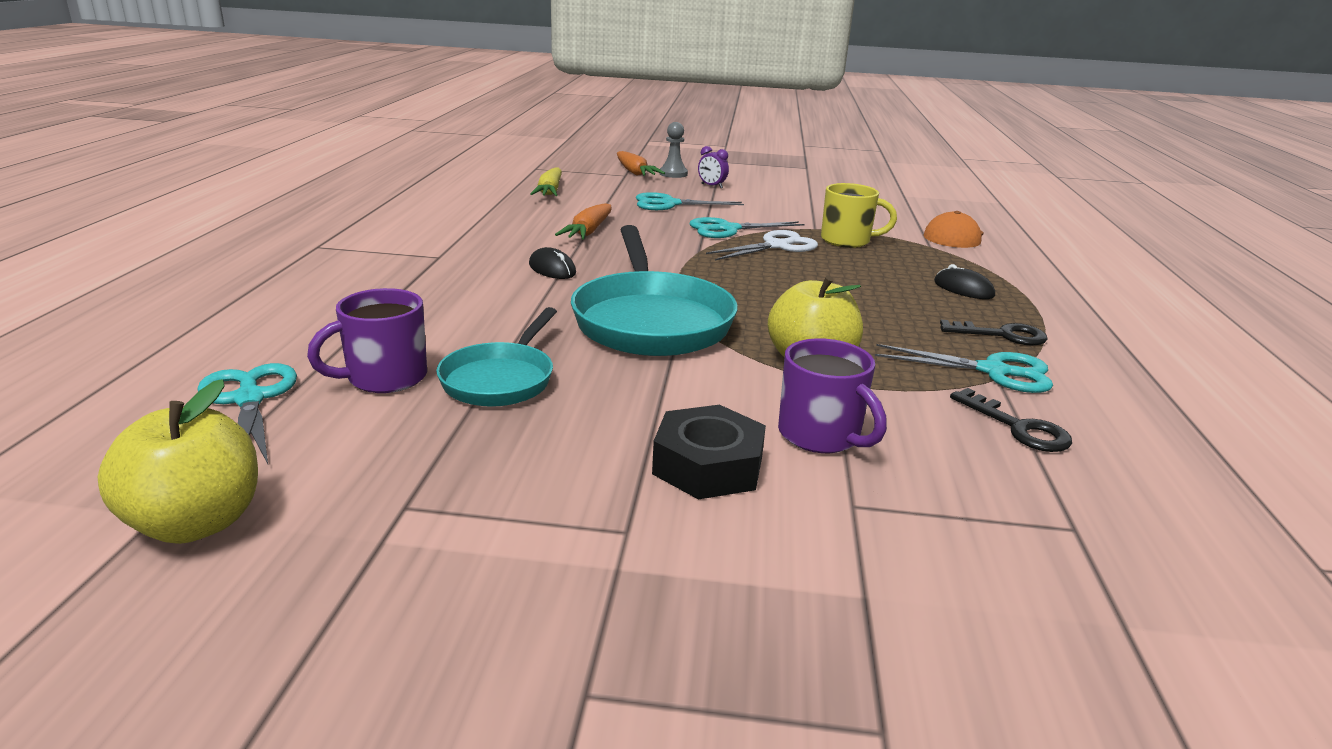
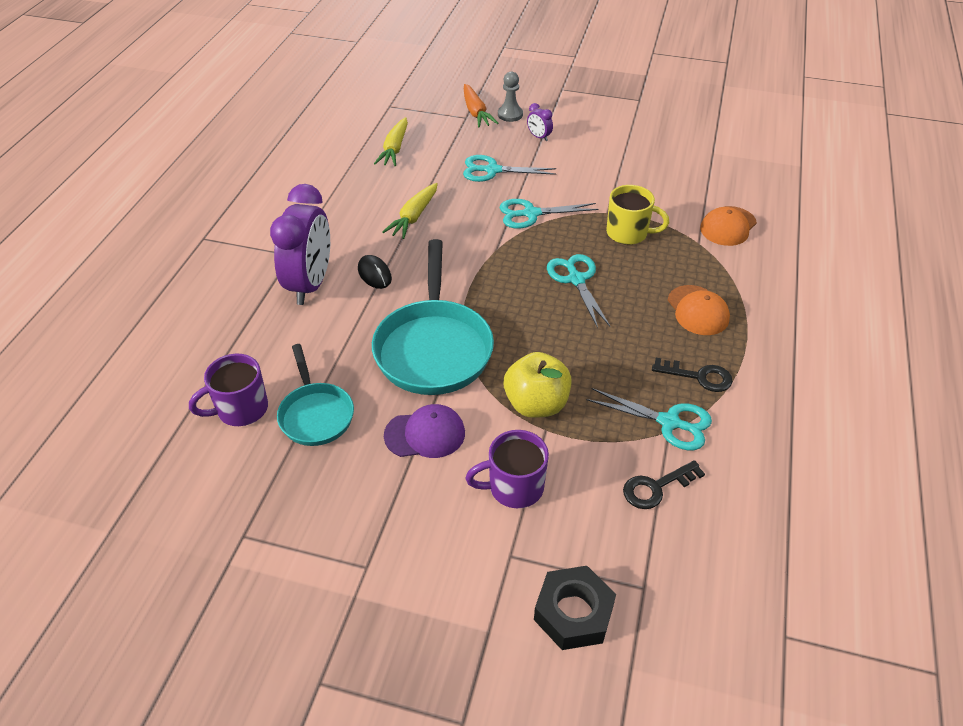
camera: 10 degrees right, 20 degrees up
(196, 523) = (130, 541): yellow apple -> none
(249, 399) = (157, 428): turquoise scissors -> turquoise scissors (576, 279)
(469, 277) = (310, 284): none -> purple clock
(500, 379) = (315, 414): turquoise pan -> turquoise pan turned 45 degrees counterclockwise
(588, 231) = (414, 217): orange carrot -> yellow carrot
(668, 392) = (425, 434): none -> purple cap
(708, 465) = (430, 512): black nut -> black nut (573, 613)
(777, 246) = (564, 241): white scissors -> none
(821, 436) = (514, 487): purple mug -> purple mug turned 105 degrees clockwise
(963, 289) = (698, 310): black mouse -> orange cap
(1018, 427) = (656, 487): black key -> black key turned 90 degrees clockwise

